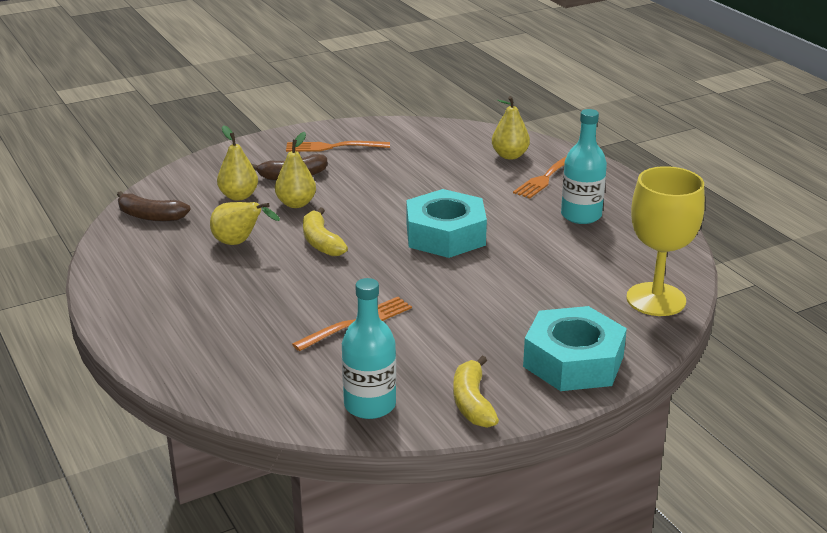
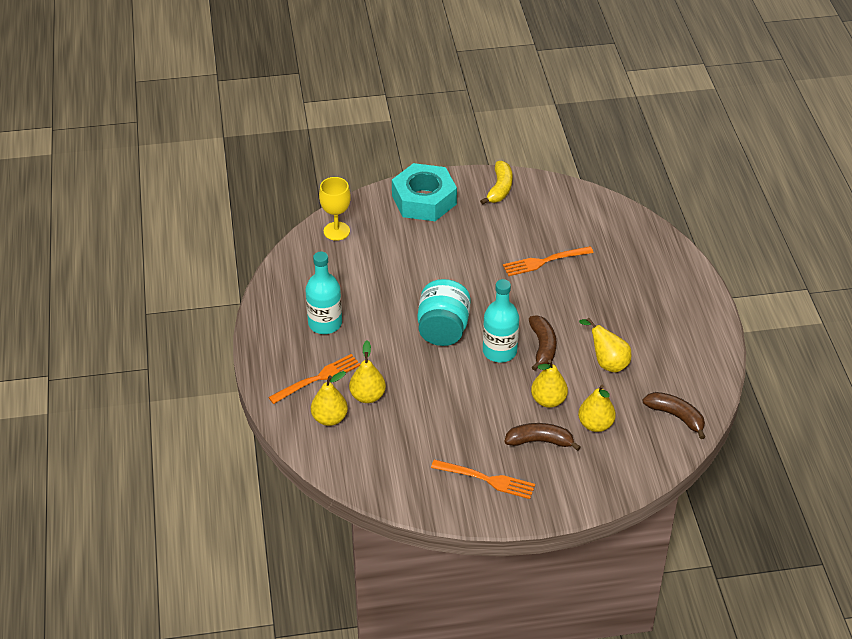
camera: 160 degrees left, 15 degrees up
(321, 242) = (542, 347): yellow banana -> brown banana
(370, 405) = (559, 201): turquoise bottle -> turquoise bottle (499, 351)
(445, 235) = (443, 329): turquoise nut -> turquoise jar
(486, 174) = (367, 396): none -> yellow pear
(656, 299) = (336, 231): yellow goblet -> yellow goblet, size x0.64

